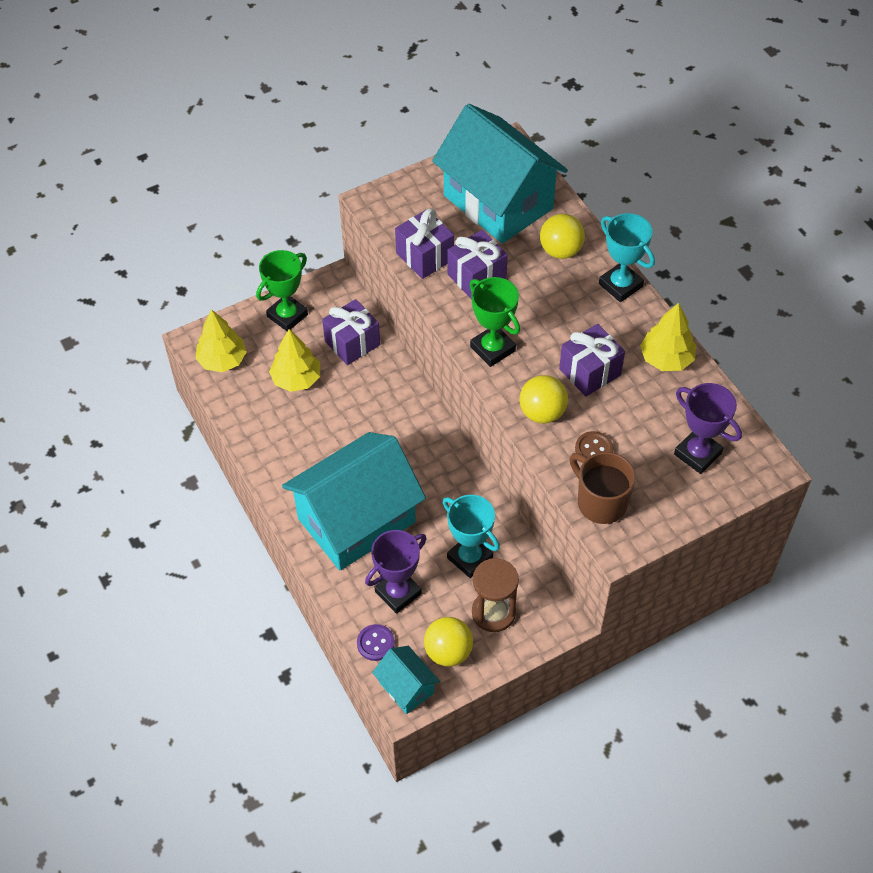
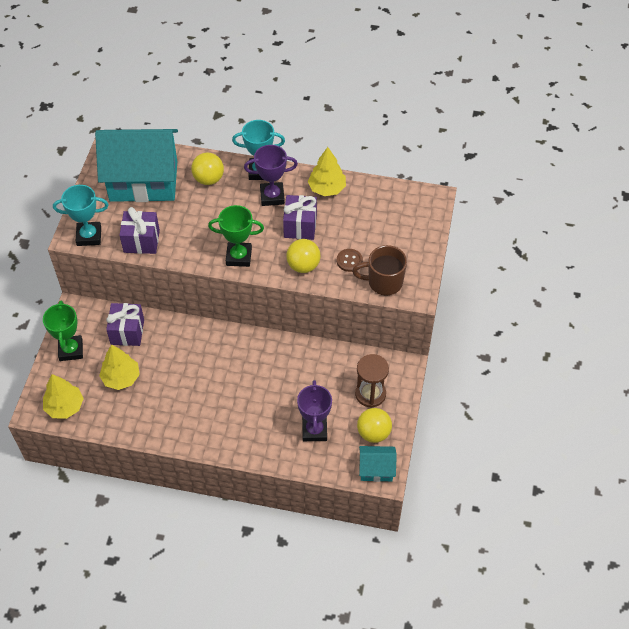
camera: 50 degrees left, 0 degrees up
(356, 520) = (248, 417): turquoise house -> none
(375, 643) = (335, 464): purple button -> none
(469, 558) = (326, 380): turquoise trophy -> turquoise trophy (89, 236)
(476, 277) = (183, 228): purple gift -> none
(697, 454) = (396, 220): purple trophy -> purple trophy (272, 196)

